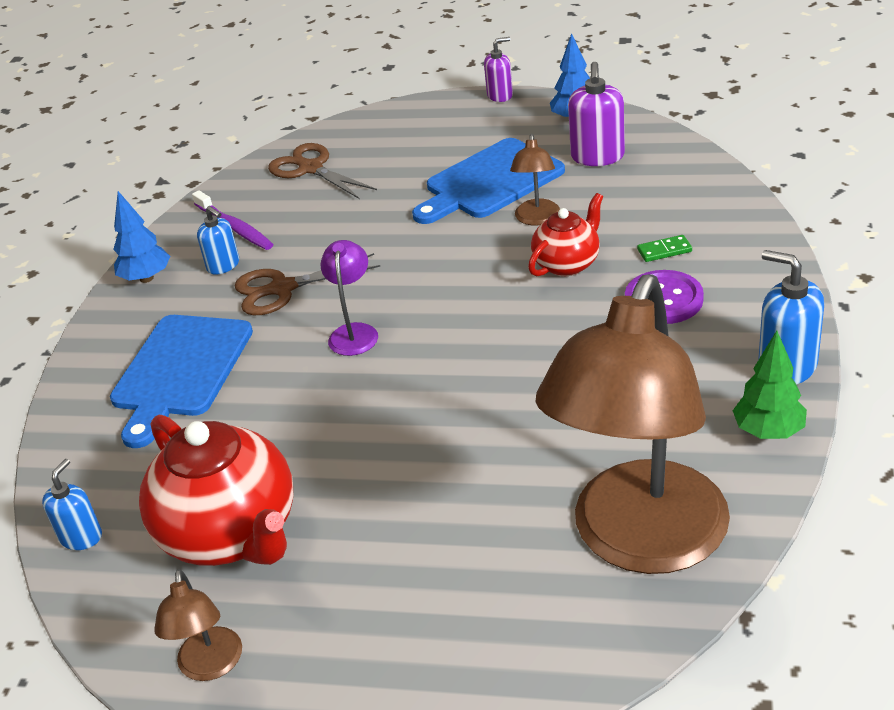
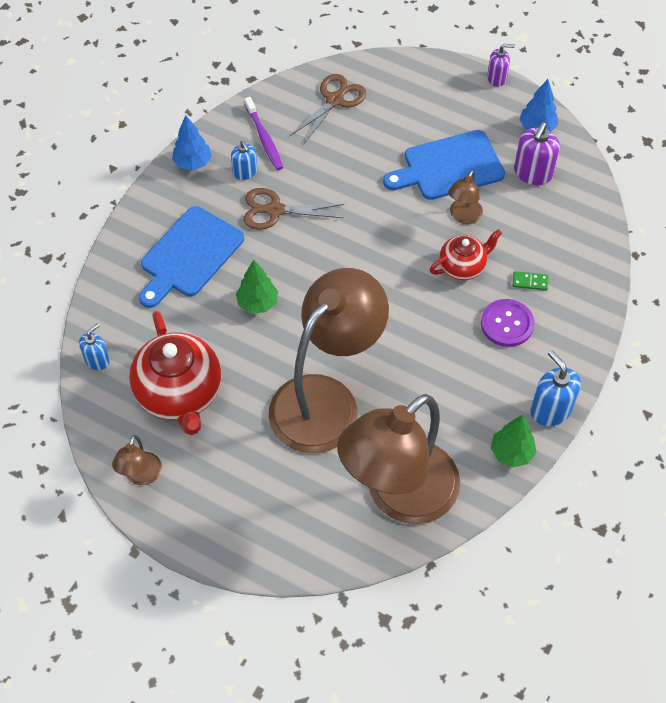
camera: 15 degrees right, 20 degrees up
(304, 390) = (257, 303): none -> green tree
(311, 168) = (335, 100): brown scissors -> brown scissors turned 60 degrees clockwise
(354, 332) = (305, 268): purple lamp -> none
(461, 464) = (326, 400): none -> brown lamp

